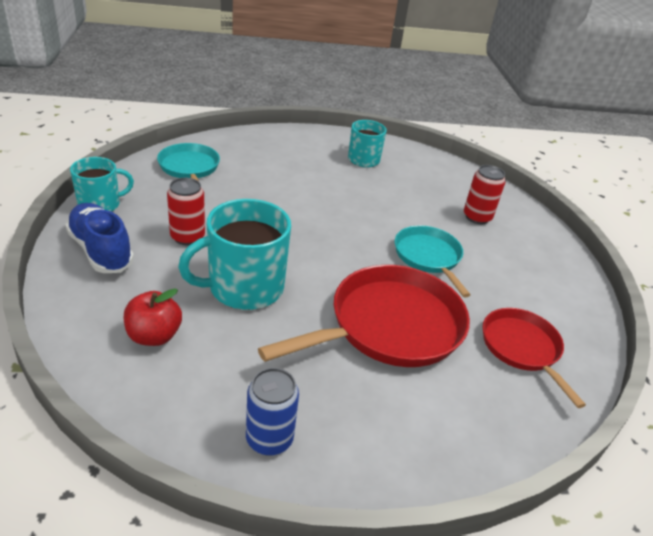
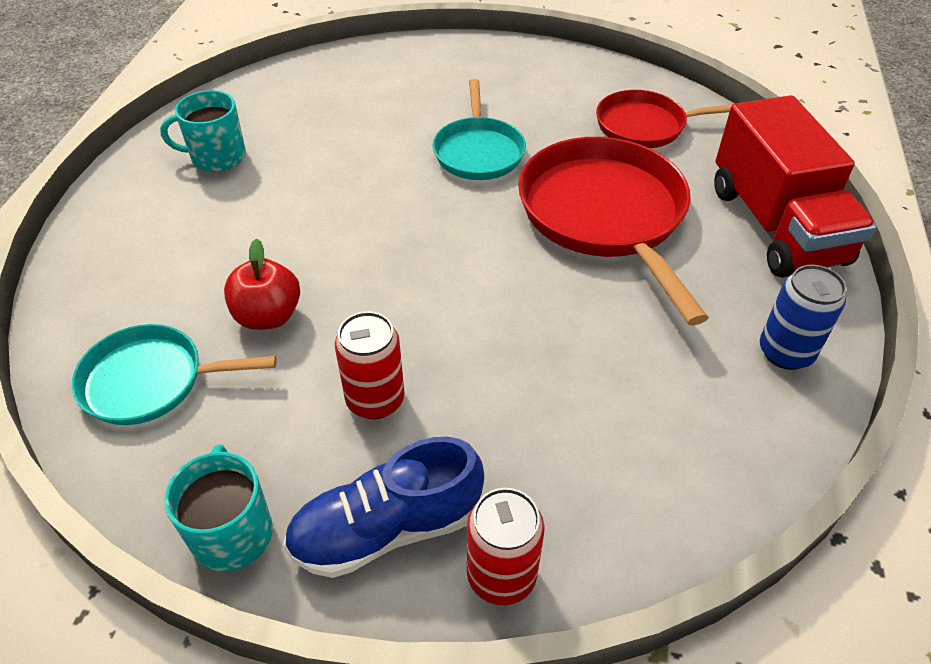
camera: 70 degrees left, 10 degrees up
(154, 336) = (611, 457): red apple -> red apple (268, 316)
(244, 288) = (516, 342): turquoise mug -> none
(428, 257) = (478, 152): turquoise pan -> turquoise pan turned 90 degrees counterclockwise
(430, 441) = (775, 225): none -> red truck
(477, 217) = (404, 90): red can -> red can (501, 576)

